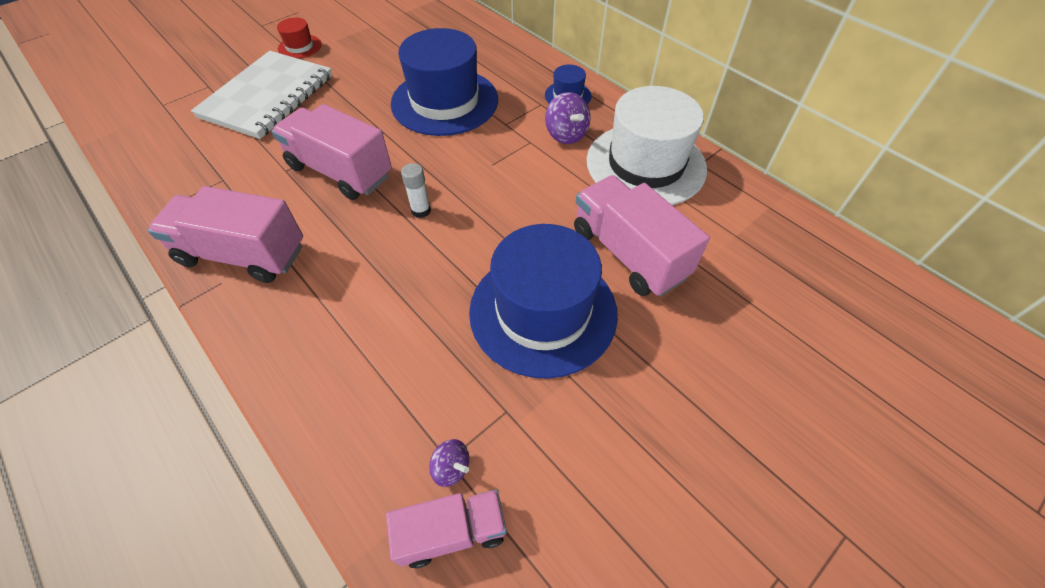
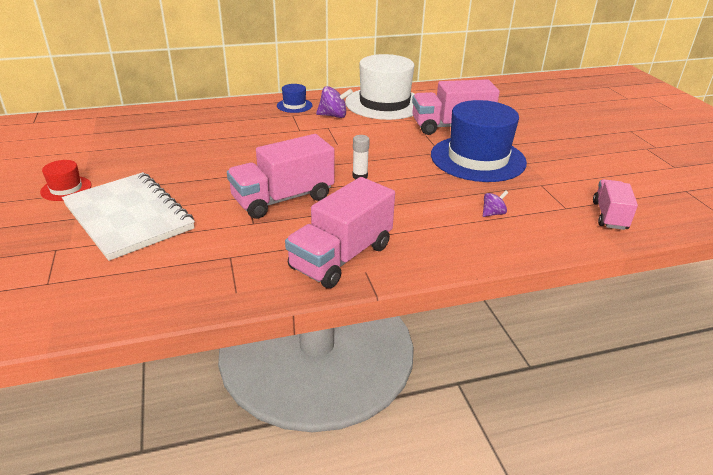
camera: 65 degrees left, 20 degrees down
(444, 101) = (246, 143): blue hat -> none
(451, 468) = (571, 208): purple spinning top -> purple spinning top (493, 213)

